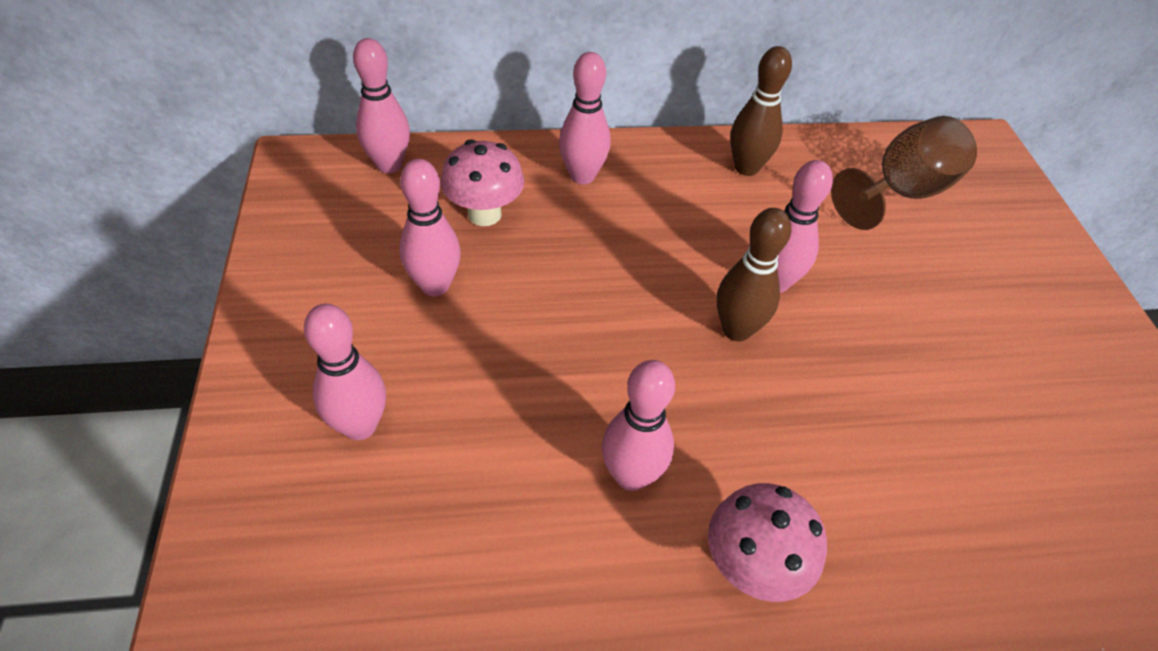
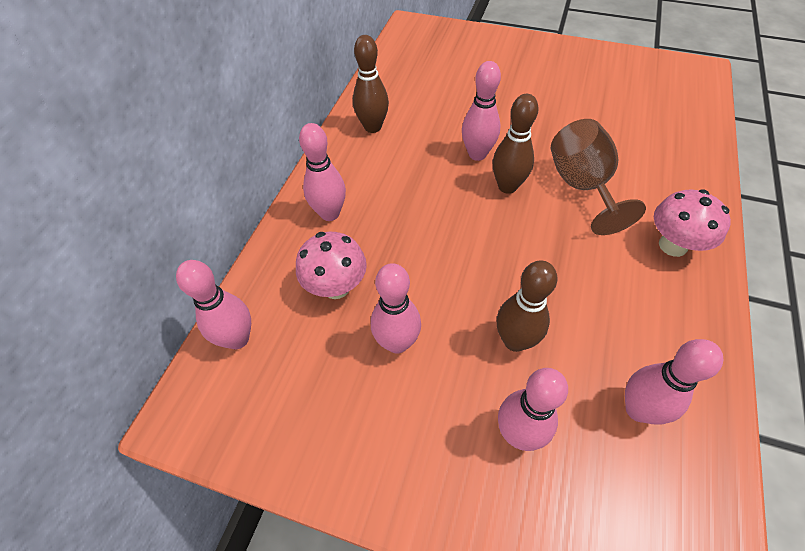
camera: 60 degrees left, 5 degrees up
(484, 395) = (515, 341): none -> brown bowling pin
(631, 476) = (601, 279): pink bowling pin -> pink bowling pin (638, 409)
(901, 193) = (432, 73): brown goblet -> brown goblet (582, 186)

